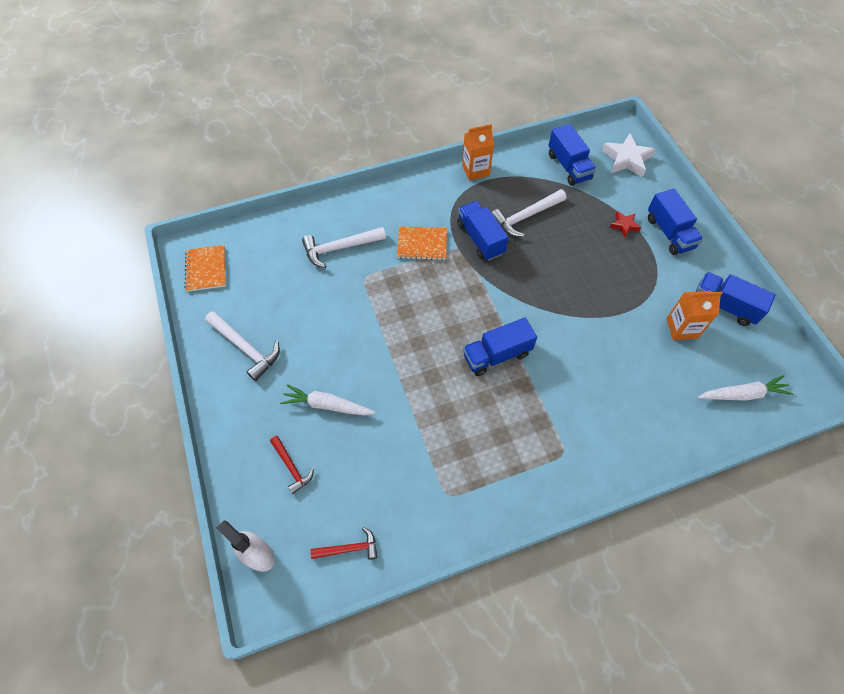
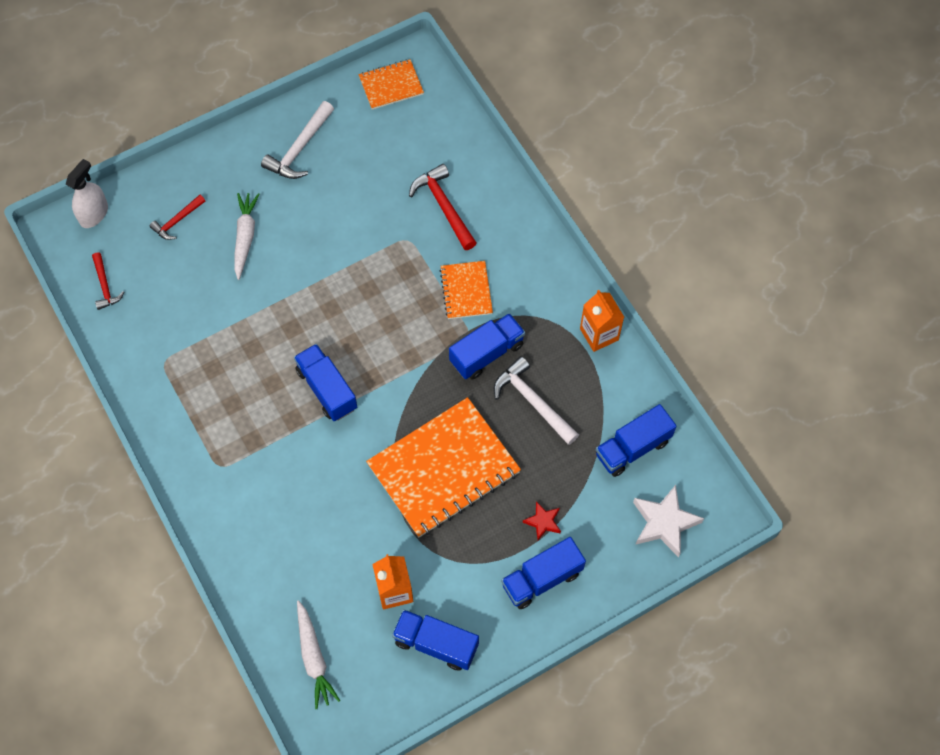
camera: 80 degrees right, 5 degrees up
(340, 248) = (444, 207): white hammer -> red hammer
(577, 281) = (443, 468): none -> orange notebook
(724, 306) = (436, 644): blue truck -> blue truck turned 90 degrees counterclockwise

